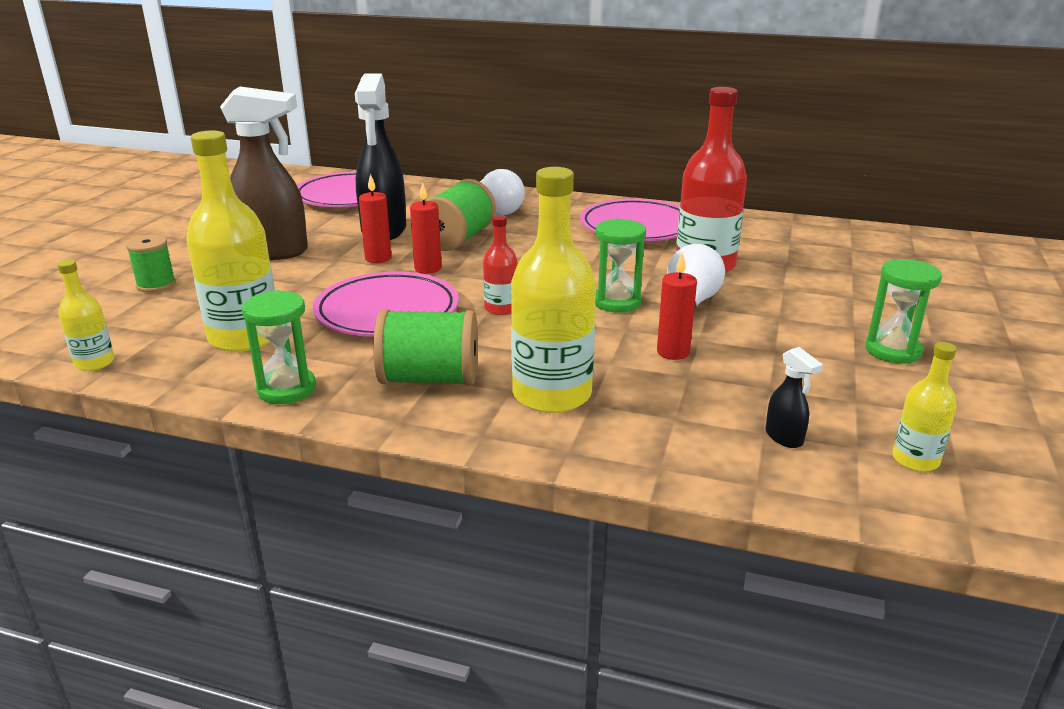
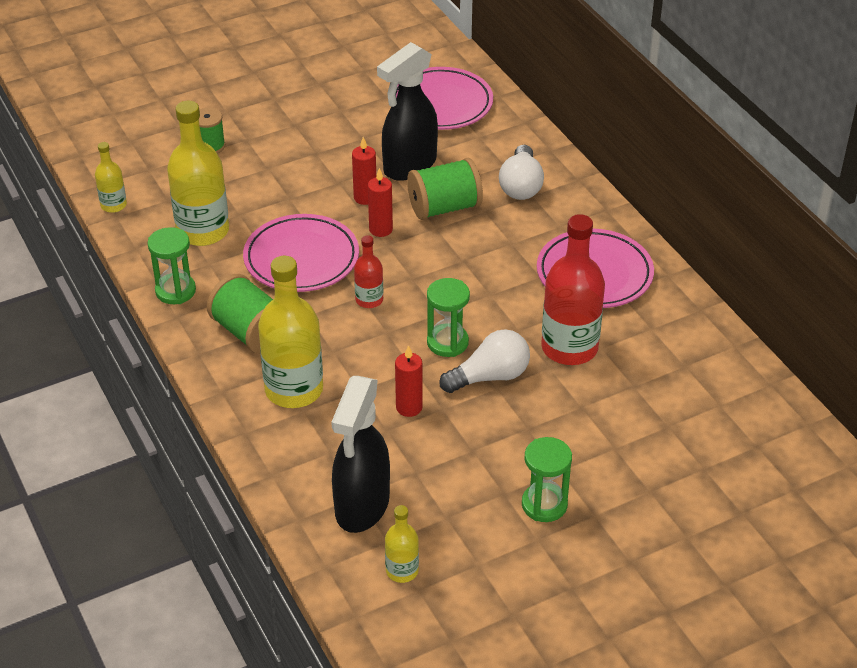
camera: 45 degrees right, 15 degrees up
(273, 252) = (311, 149): brown spray bottle -> none
(784, 437) = (362, 507): black spray bottle -> black spray bottle, size x2.39

